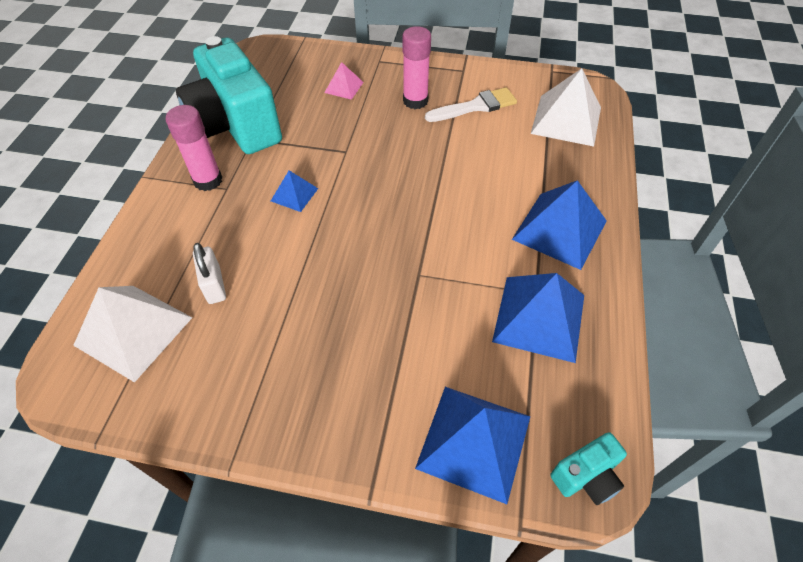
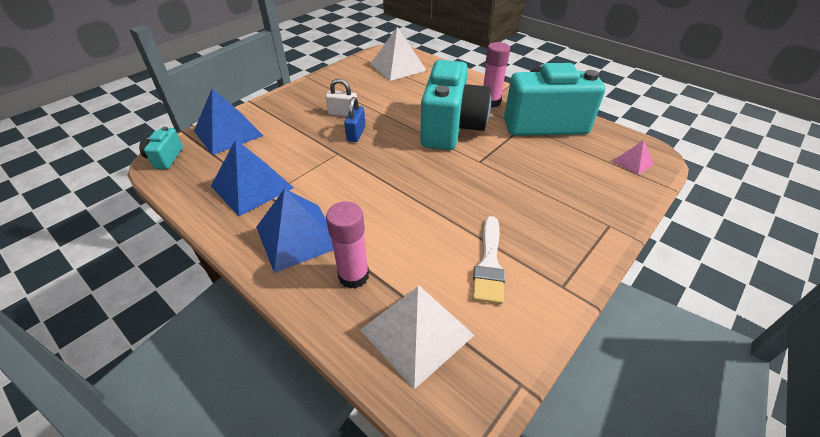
camera: 120 degrees right, 10 degrees down
(214, 285) = (404, 89): white padlock -> white padlock (343, 113)
(294, 194) = (451, 128): blue pyramid -> turquoise camera
(344, 87) = (570, 187): pink pyramid -> pink pyramid (633, 162)
(366, 278) = (356, 133): none -> blue padlock
(415, 101) = (523, 223): pink glue stick -> pink glue stick (353, 276)

